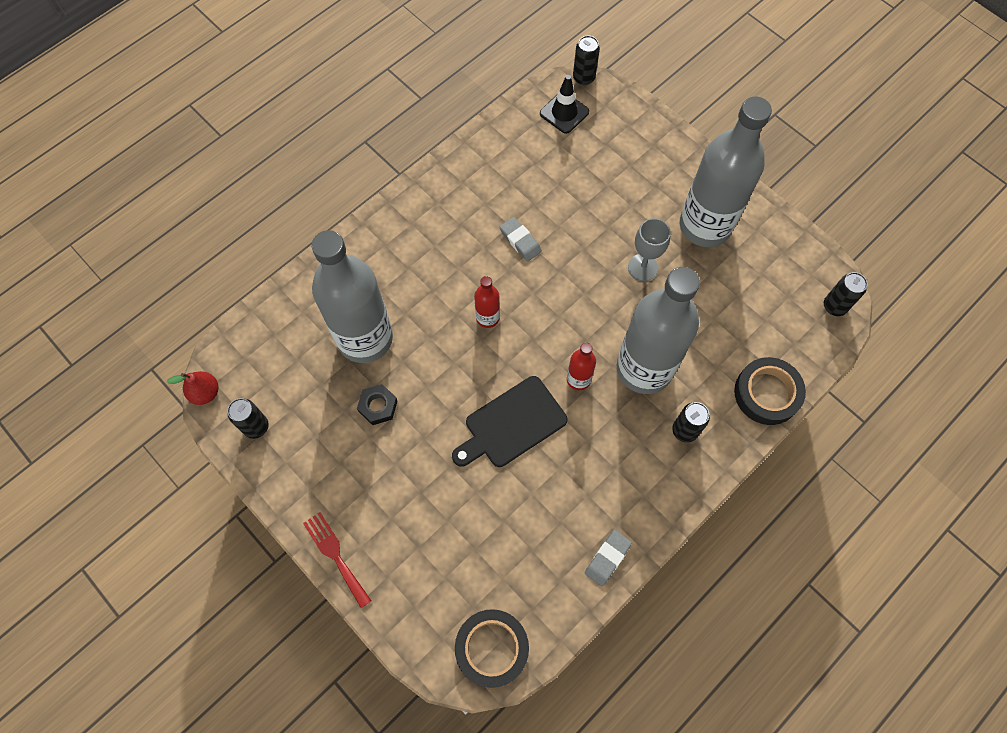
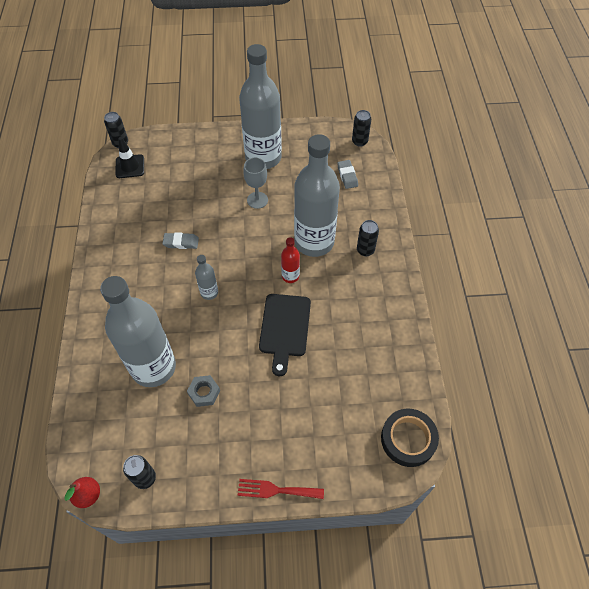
camera: 50 degrees left, 10 degrees down
(378, 406) = (204, 392): black nut -> grey nut
(487, 317) = (209, 293): red bottle -> grey bottle
(607, 558) = (404, 339): grey eraser -> grey eraser (347, 176)
(767, 393) = (378, 201): black tape -> none

